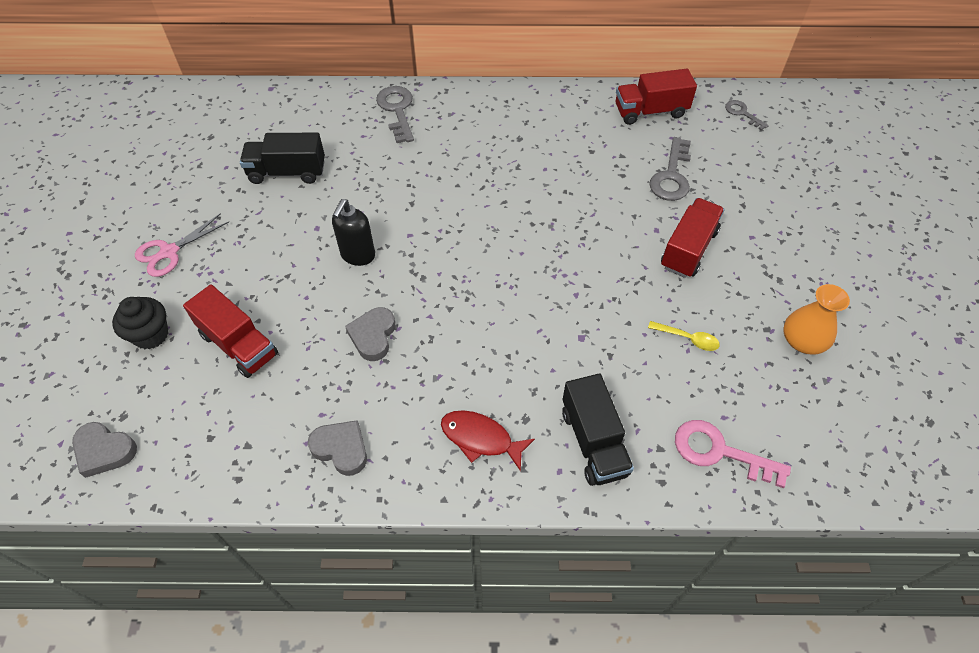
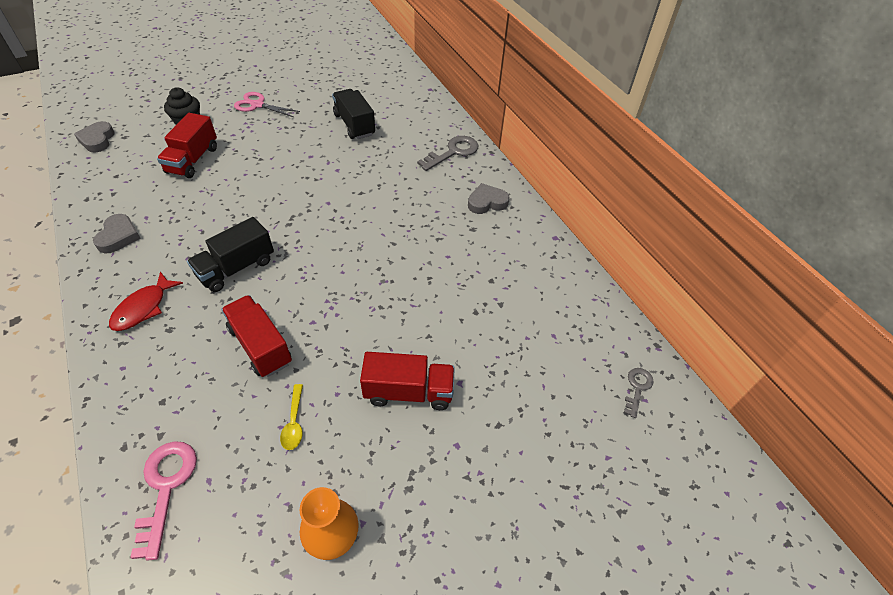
camera: 60 degrees right, 5 degrees down
(358, 255) = (294, 184): black soap dispenser -> none
(373, 336) = (222, 217): grey heart -> grey heart (487, 202)
(480, 439) = (143, 308): red fish -> red fish turned 150 degrees counterclockwise
(593, 442) = (156, 382): black truck -> black truck (236, 268)
(650, 111) = (577, 308): red truck -> red truck (260, 346)
(671, 176) = (499, 350): grey key -> none

